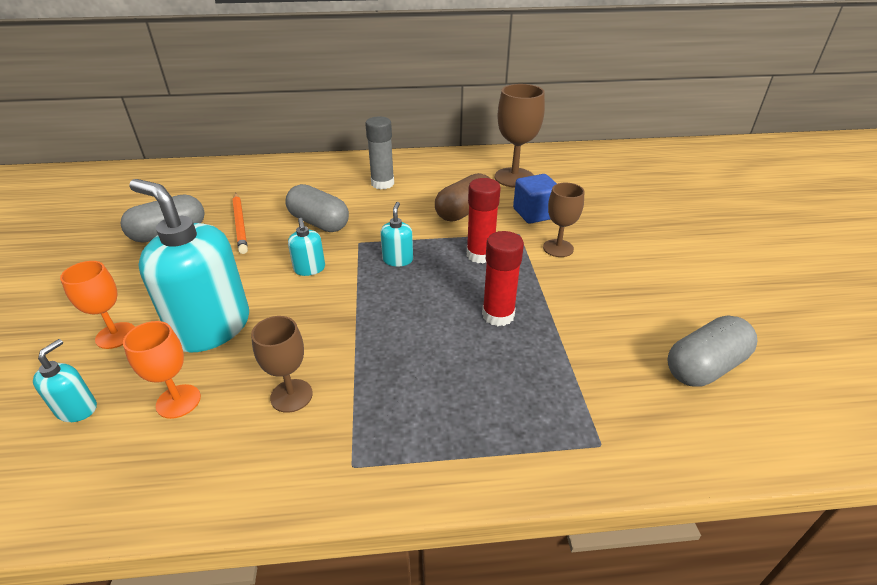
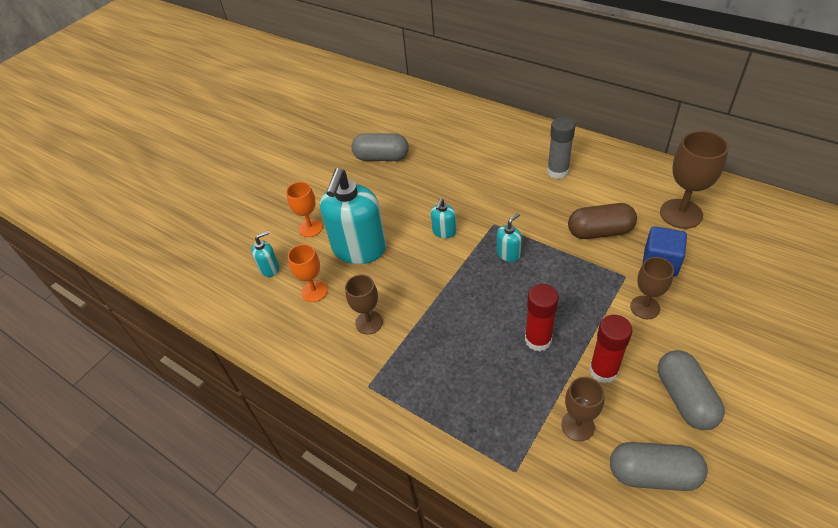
camera: 45 degrees right, 10 degrees up
(211, 327) = (359, 249): turquoise soap dispenser -> turquoise soap dispenser turned 150 degrees counterclockwise
(240, 224) = (428, 169): orange pencil -> none
(319, 223) = (480, 192): grey capsule -> grey capsule (685, 398)
(480, 255) = (573, 281): red glue stick -> red glue stick (603, 371)
(608, 366) = (577, 425): none -> brown goblet

